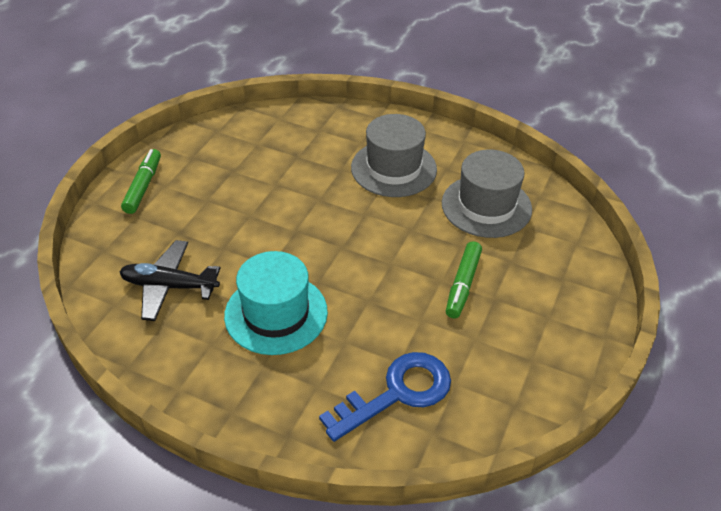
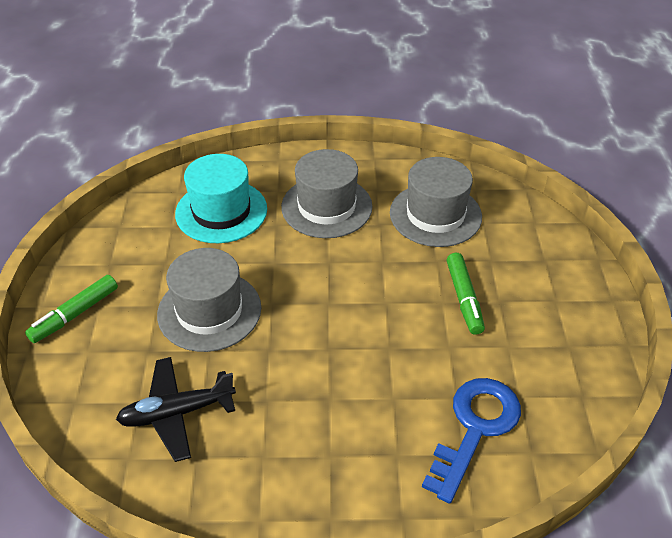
camera: 25 degrees left, 0 degrees up
(143, 186) = (75, 314): green marker -> green marker turned 120 degrees counterclockwise
(243, 219) = (209, 311): none -> grey hat
(276, 313) = (308, 397): turquoise hat -> turquoise hat (221, 211)

